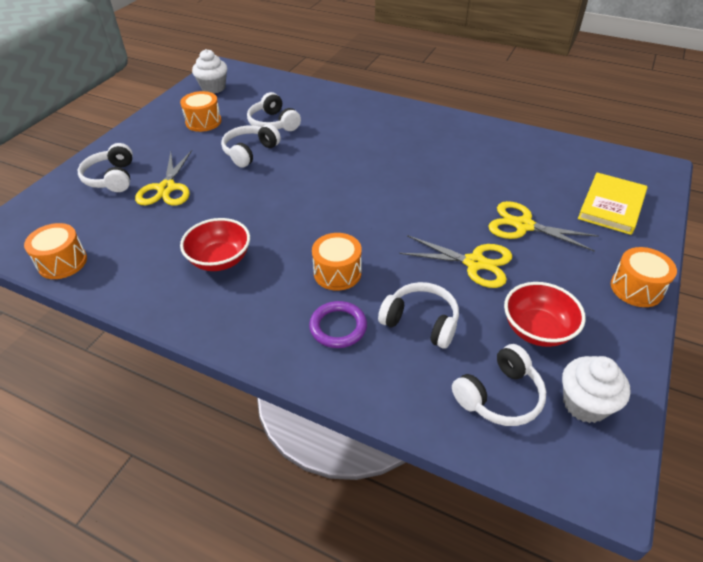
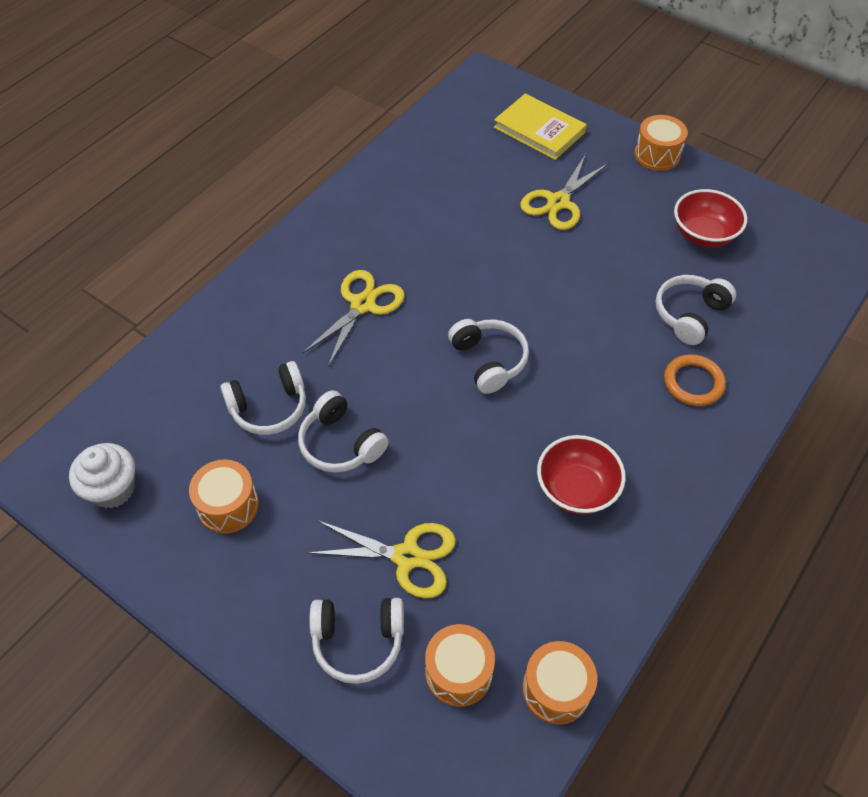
camera: 80 degrees left, 10 degrees up
(337, 273) = (612, 372): orange drum -> orange drum (458, 672)
(338, 327) = (693, 383): purple ring -> orange ring
(475, 263) = (611, 254): yellow scissors -> yellow scissors (363, 304)
(499, 396) = (776, 280): white headphones -> white headphones (488, 361)
(585, 404) = (783, 230): white cupcake -> none

